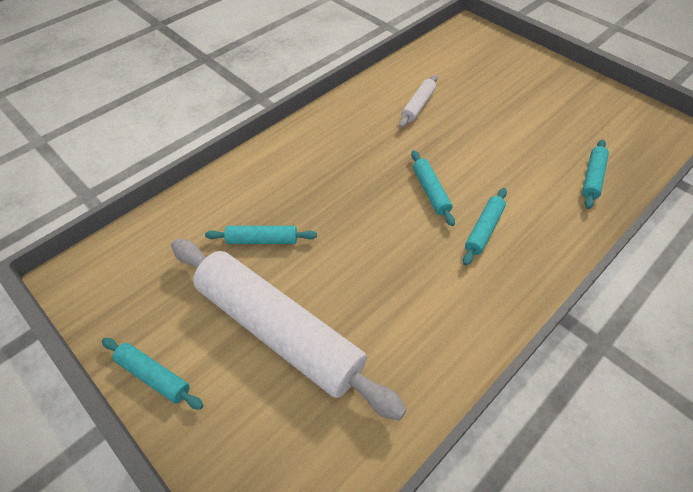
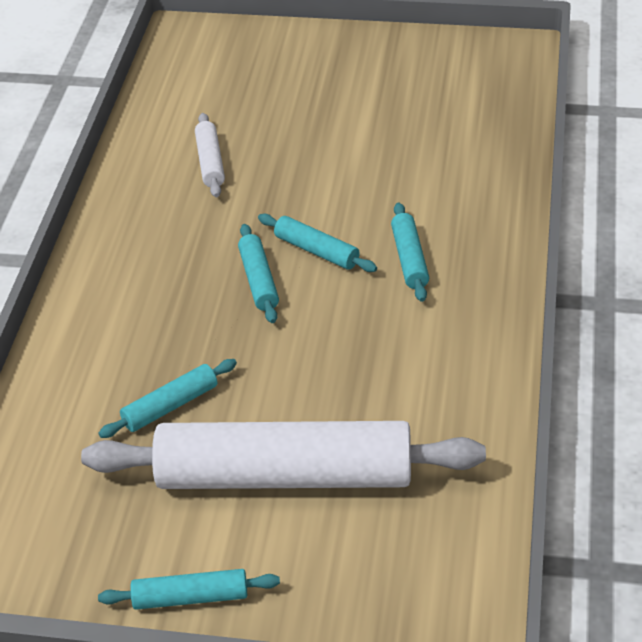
camera: 35 degrees left, 10 degrees down
(592, 178) = (476, 146): turquoise rolling pin -> turquoise rolling pin (258, 280)

